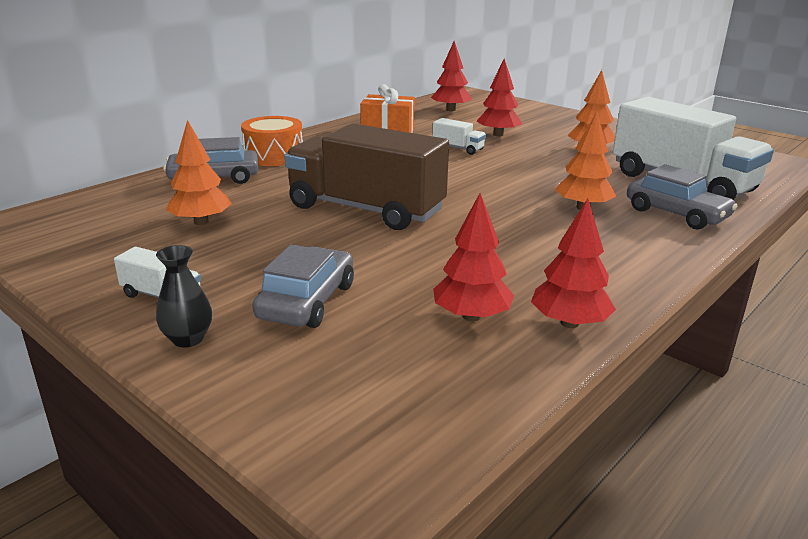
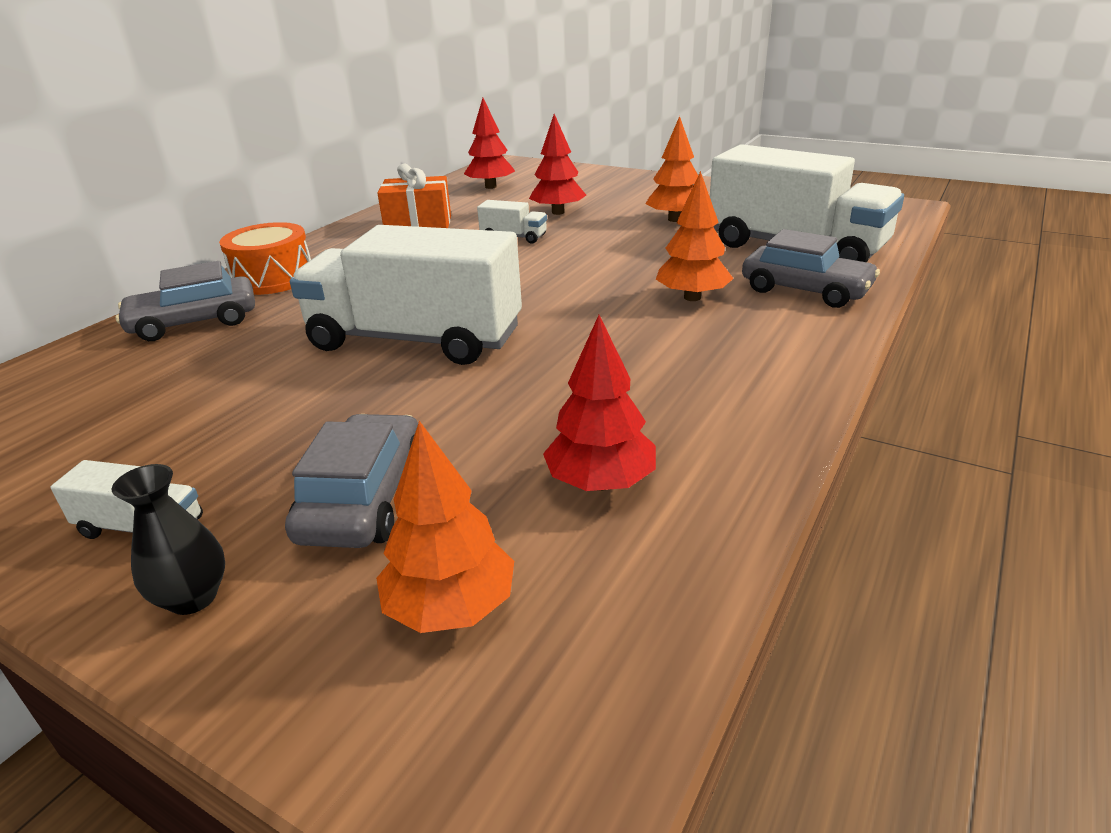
camera: 10 degrees left, 5 degrees up
(201, 222) = (185, 393): orange tree -> orange tree (450, 607)
(365, 209) = (415, 339): brown truck -> white truck
(569, 323) = (732, 470): red tree -> none

